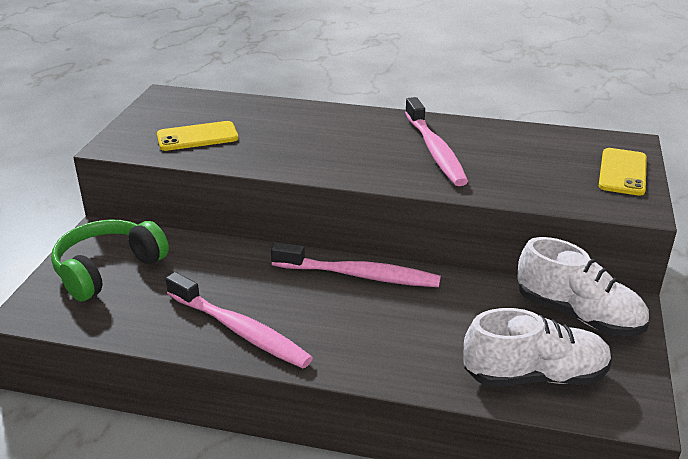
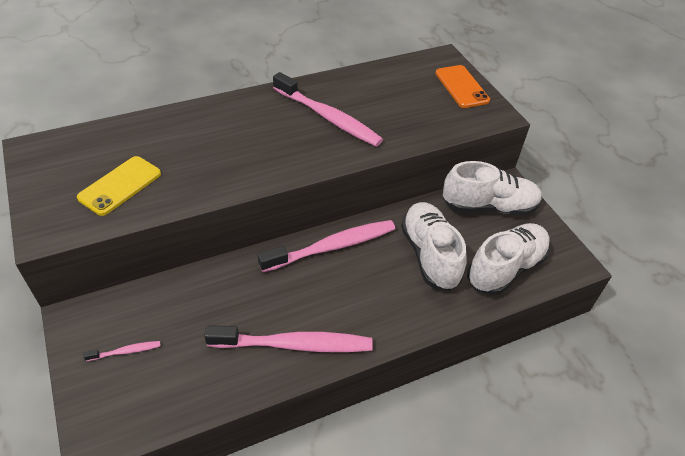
camera: 40 degrees left, 15 degrees up
(108, 269) = (126, 351): green headphones -> pink toothbrush
(455, 325) = (430, 255): none -> white shoe
(622, 172) = (461, 87): yellow phone -> orange phone

